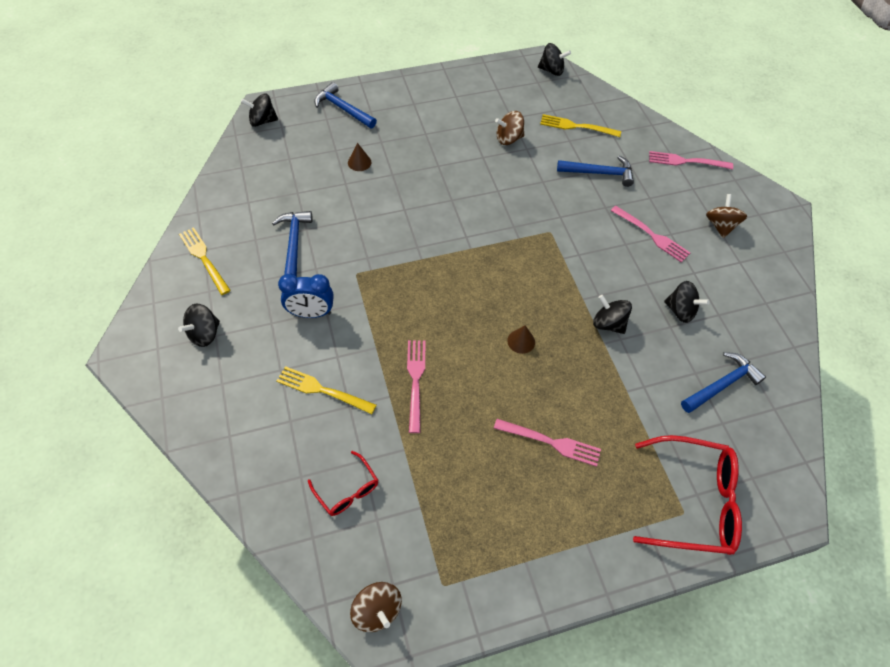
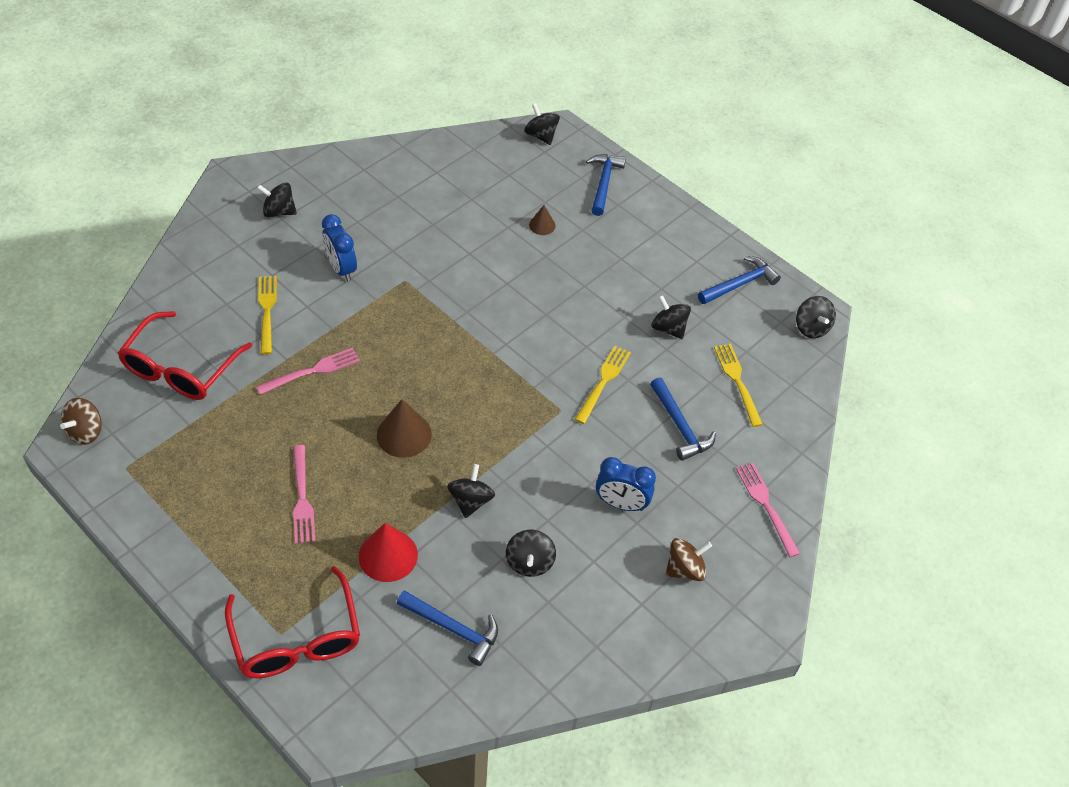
camera: 60 degrees right, 5 degrees down
(204, 259) = (354, 174): yellow fork -> yellow fork (603, 382)
(294, 243) = (411, 223): blue hammer -> blue hammer (740, 284)
(347, 490) = (181, 368): red glasses -> red glasses, size x1.91
(508, 139) = (668, 328): brown spinning top -> black spinning top
(521, 341) = (404, 434): brown cone -> brown cone, size x1.80
(637, 401) = (388, 555): none -> red cone
(651, 235) = (621, 504): pink fork -> blue clock

